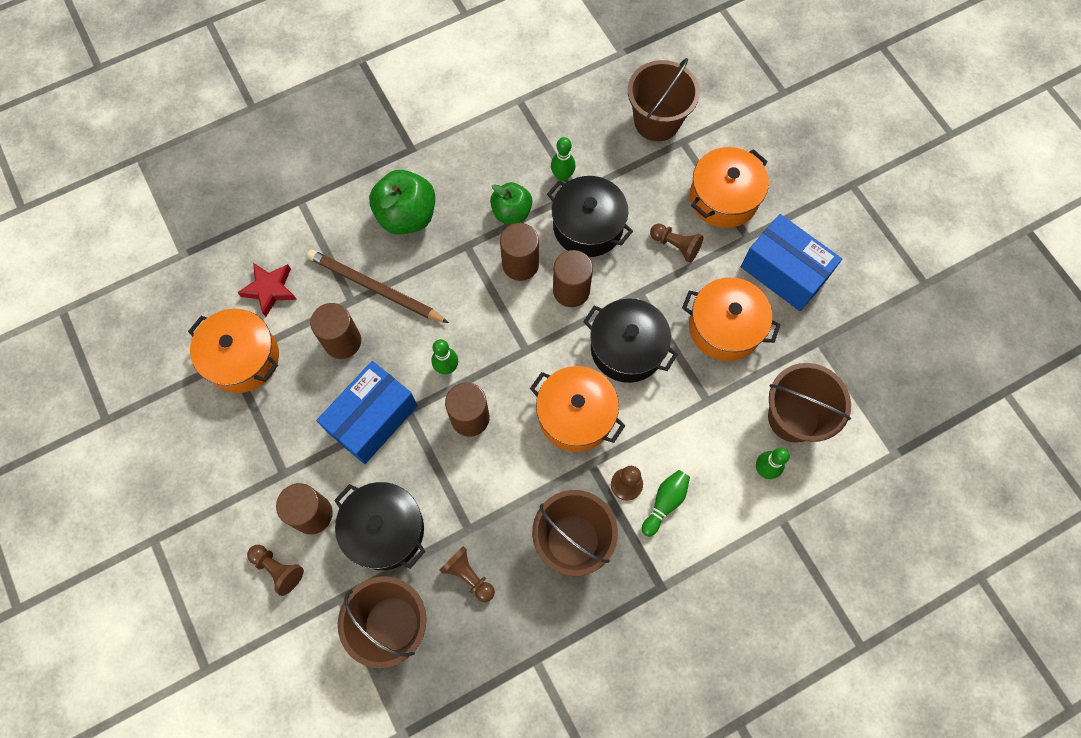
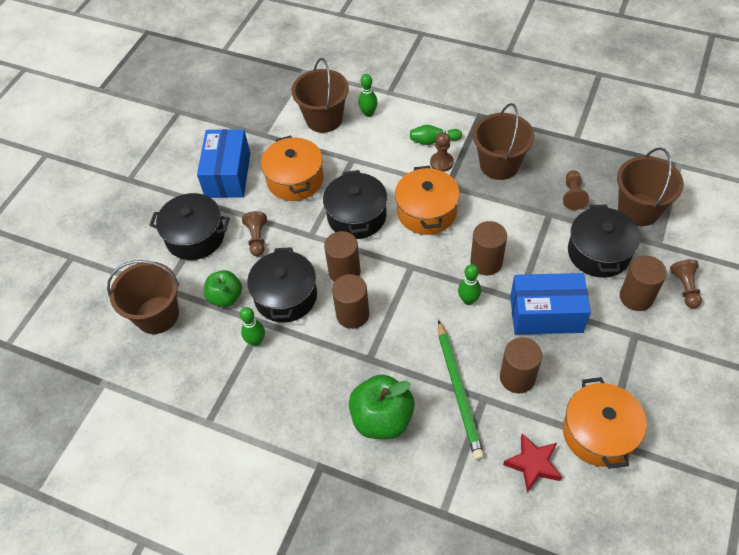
camera: 125 degrees left, 15 degrees down
(375, 288) = (459, 391): brown pencil -> green pencil
(511, 212) = (315, 351): green apple -> green apple (226, 297)
(723, 198) = (195, 236): orange pot -> black pot

